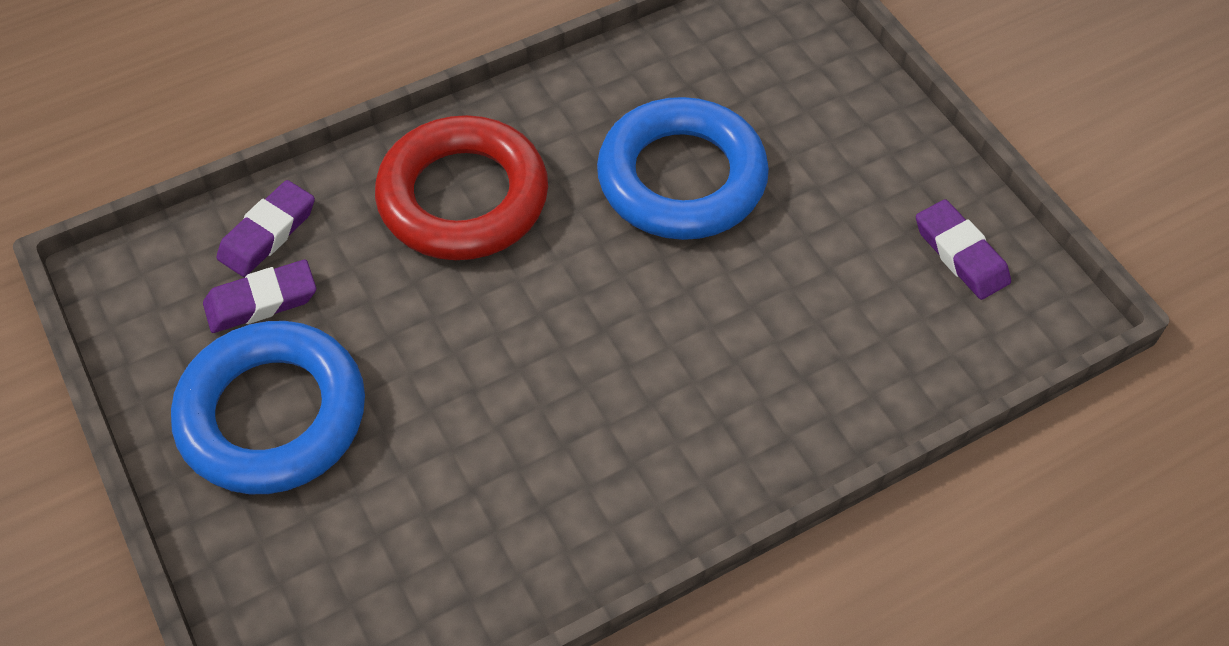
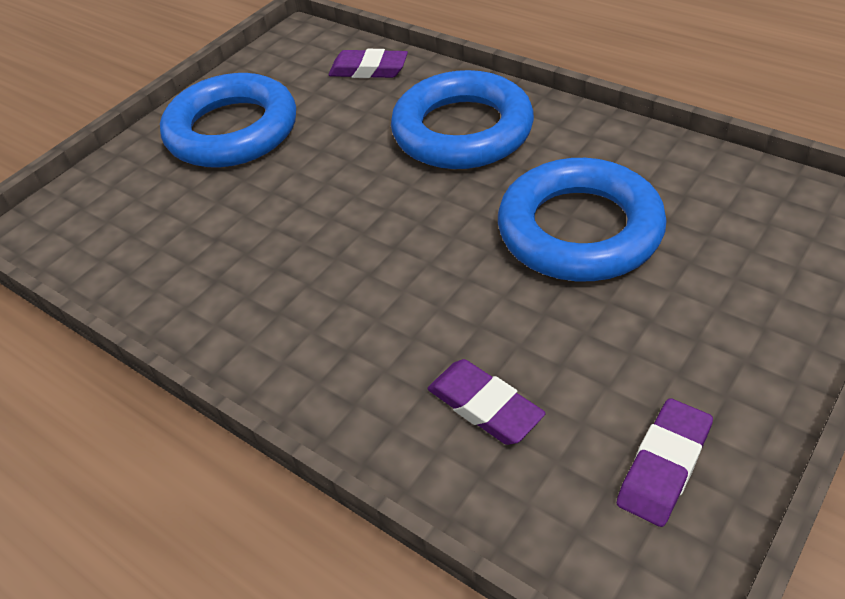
camera: 70 degrees right, 10 degrees down
(261, 301) = (315, 90): purple eraser -> purple eraser (484, 406)
(463, 197) = (462, 131): red ring -> blue ring

